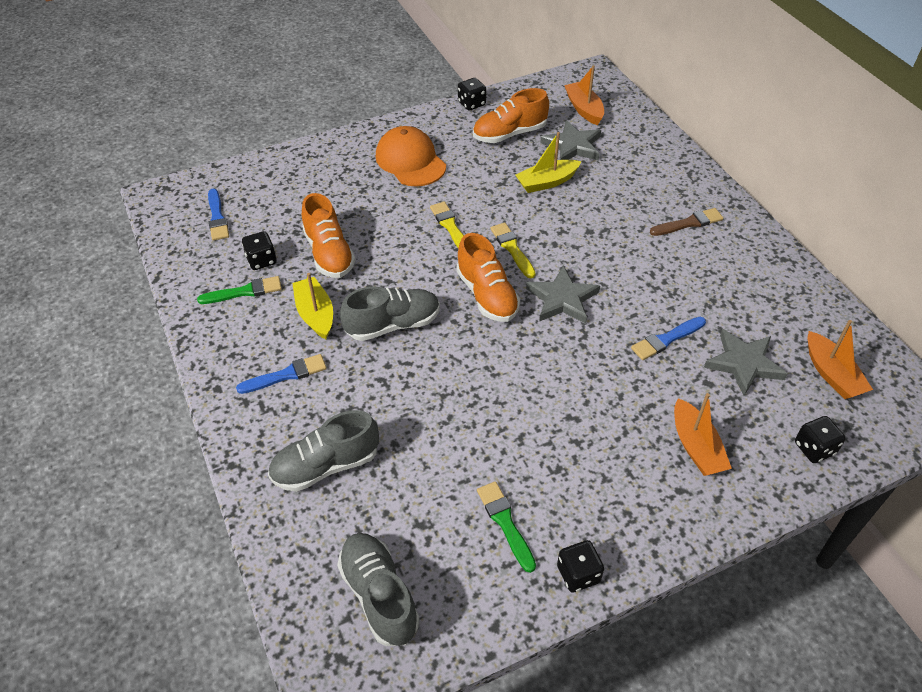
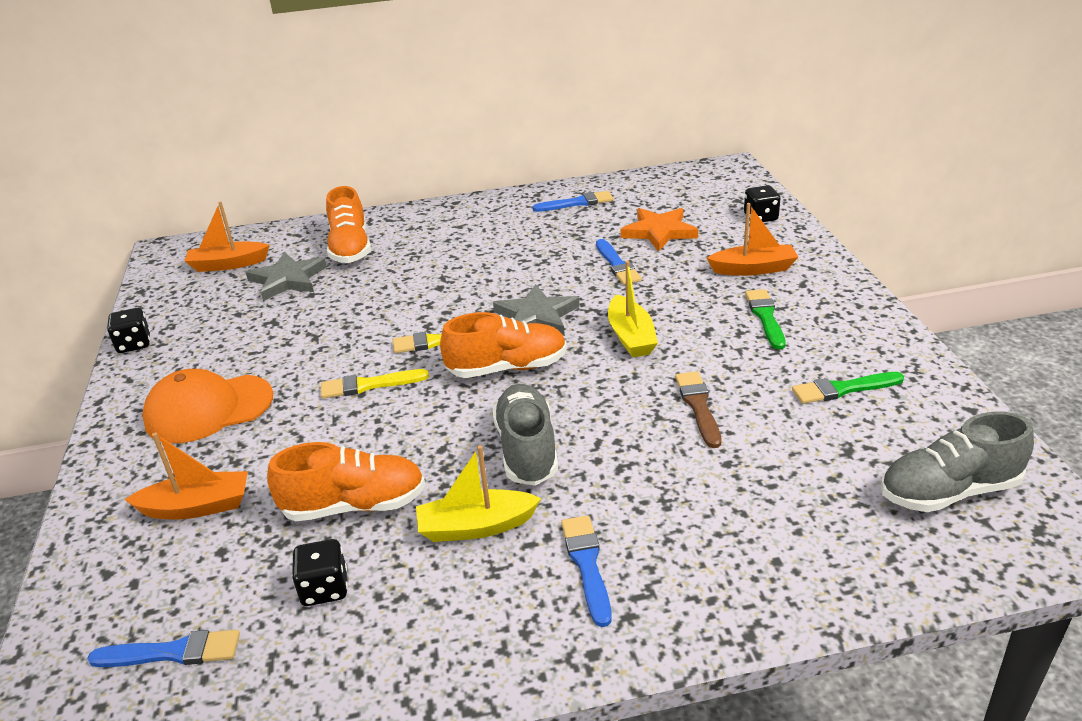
camera: 75 degrees left, 15 degrees down
(244, 292) = (388, 613): green brush -> green brush (765, 317)
(326, 466) = (758, 528): grey shoe -> none
(509, 134) = (225, 321): orange shoe -> orange shoe (350, 248)
(547, 182) = (338, 304): yellow boat -> yellow boat (631, 337)
(578, 574) = (901, 351): black dice -> none
(689, 223) = (462, 230): brown brush -> brown brush (698, 406)
(744, 363) = (659, 232): grey star -> orange star
(778, 291) = (577, 203): none -> blue brush
(831, 374) = (681, 197): orange boat -> orange boat (197, 507)

